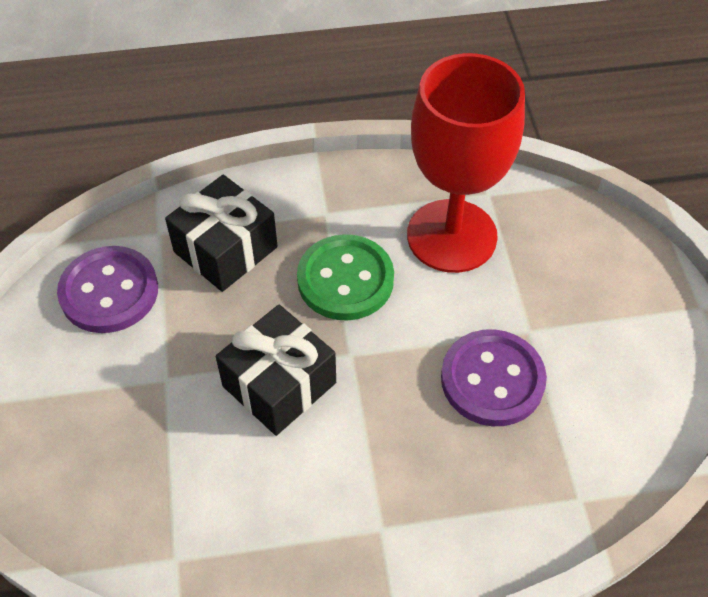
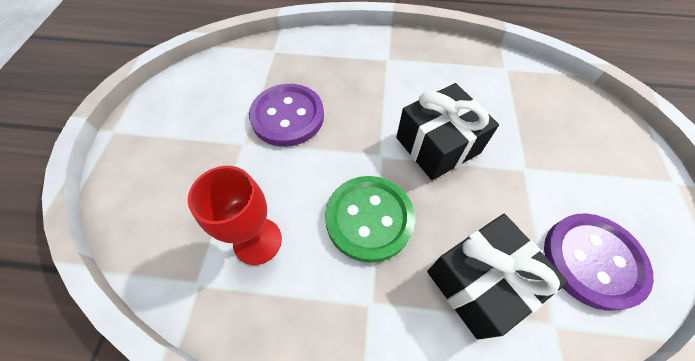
camera: 165 degrees left, 5 degrees up
(451, 236) = (257, 241): red goblet -> red goblet, size x0.55

